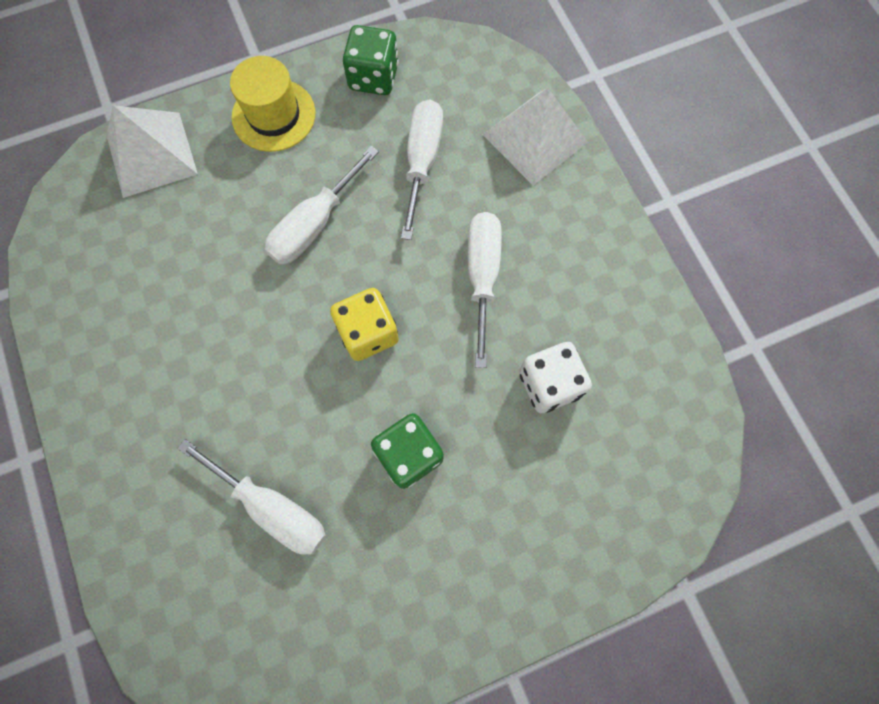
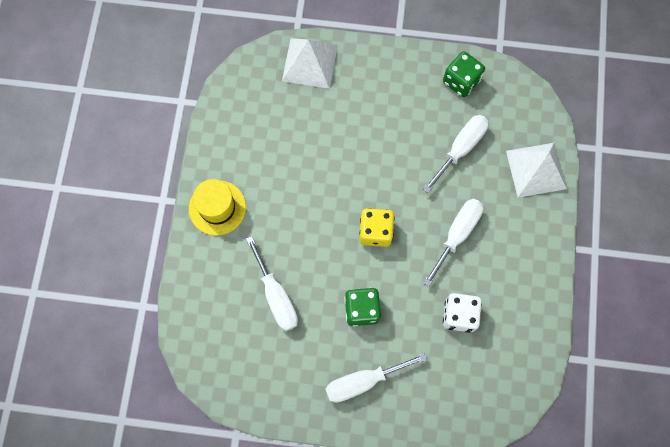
camera: 30 degrees right, 0 degrees up
(274, 115) = (390, 75): yellow hat -> yellow hat (217, 207)
(314, 224) = (379, 153): white screwdriver -> white screwdriver (363, 381)

